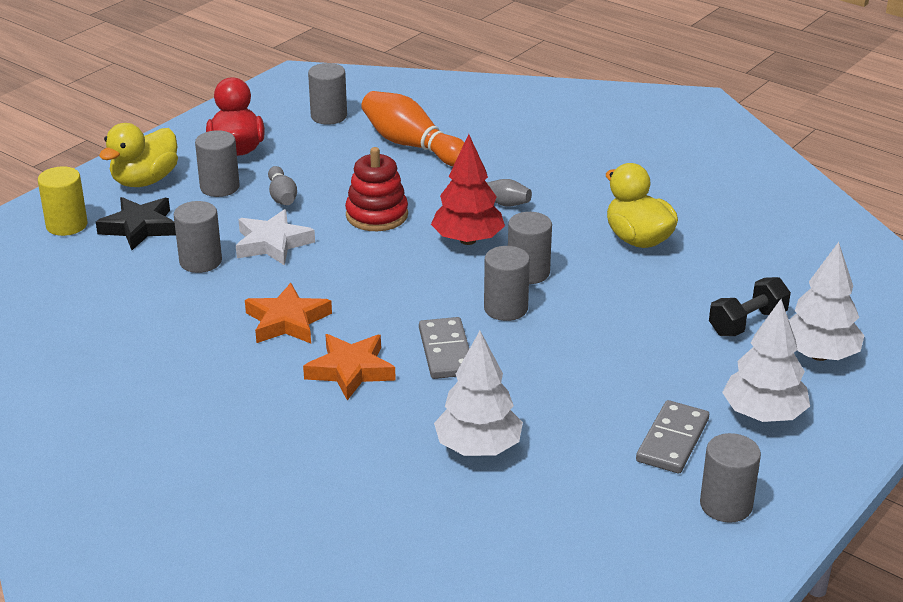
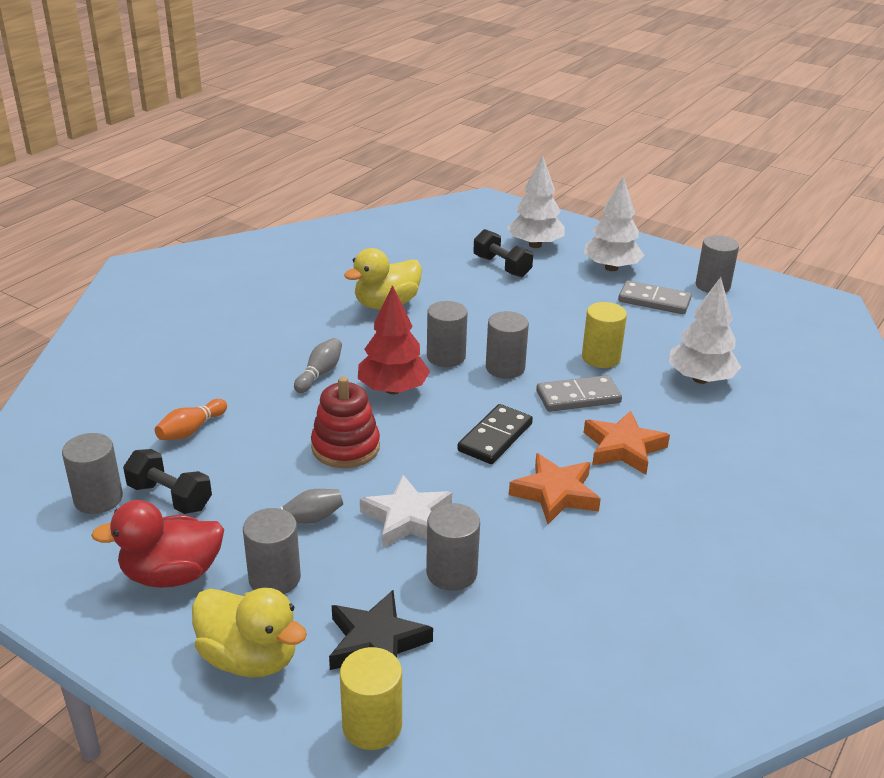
camera: 95 degrees left, 0 degrees up
(324, 142) = (170, 497): none -> black dumbbell
(380, 294) = (495, 437): none -> black domino
(412, 145) = (191, 430): orange bowling pin -> orange bowling pin, size x0.55
(527, 377) = (601, 358): none -> yellow cylinder

